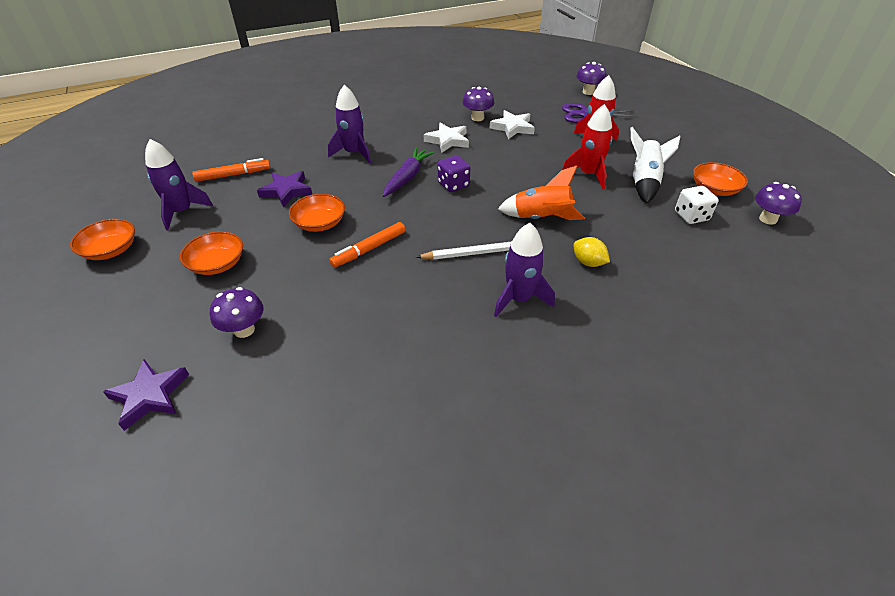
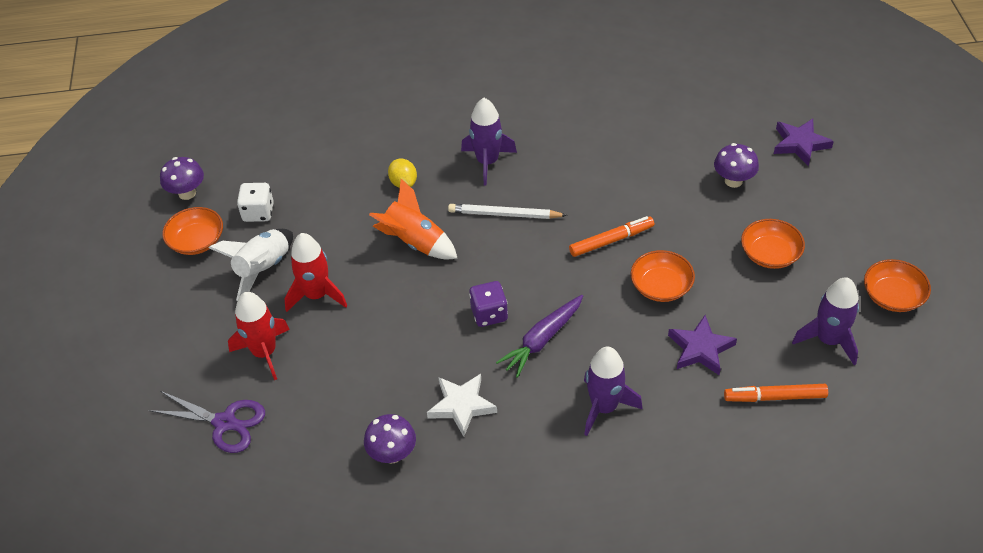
camera: 160 degrees left, 5 degrees up
(512, 127) = (353, 415): white star -> none
(588, 92) = (169, 487): purple mushroom -> none

